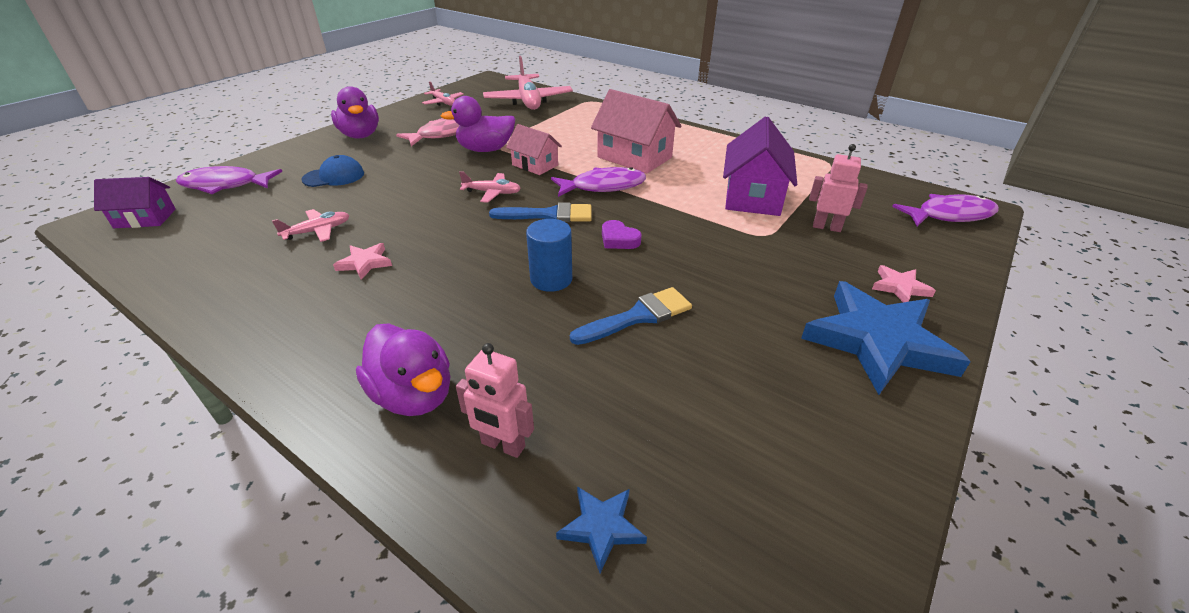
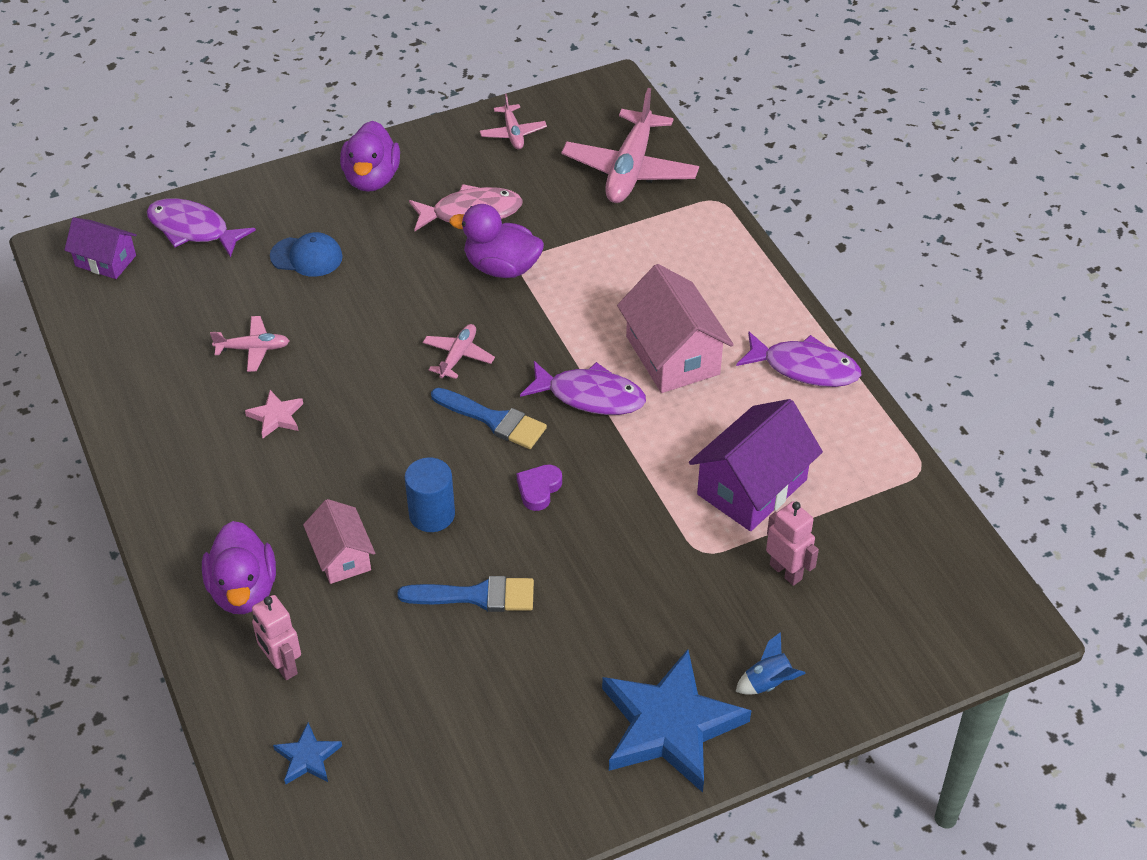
camera: 30 degrees right, 10 degrees up
(492, 193) = (458, 356): pink plane -> pink plane turned 105 degrees counterclockwise
(535, 165) = (540, 323): pink house -> pink house (342, 556)
(619, 239) = (539, 489): purple heart -> purple heart turned 45 degrees clockwise
(900, 287) = (768, 682): pink star -> blue rocket
(949, 215) = (962, 620): purple fish -> purple fish (804, 368)

